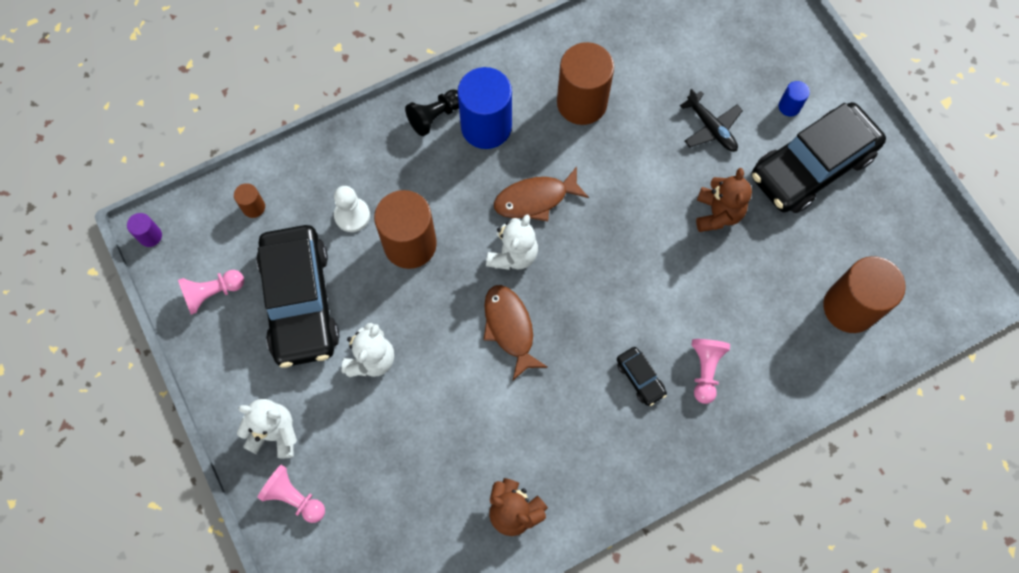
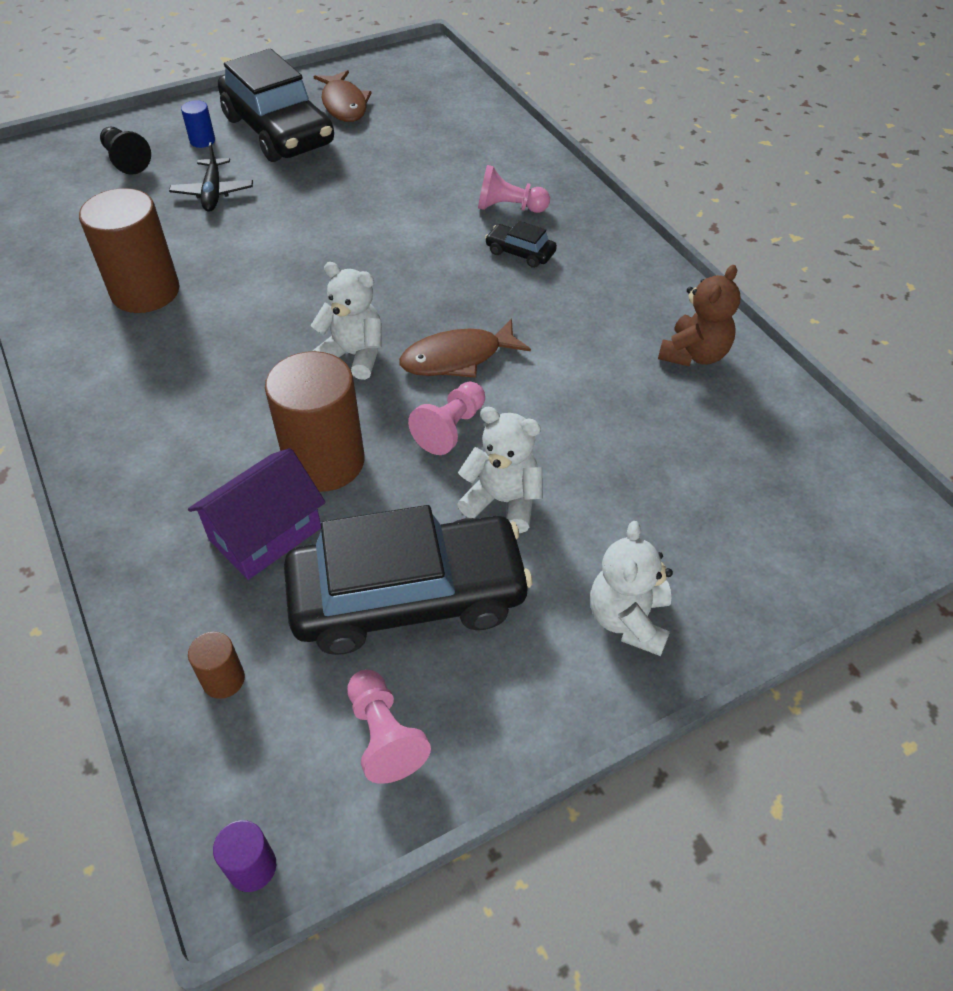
camera: 90 degrees left, 20 degrees down
(294, 497) = (724, 587): pink pawn -> pink pawn (451, 428)
(352, 215) = (265, 534): white pawn -> purple house
(435, 116) = (118, 437): black pawn -> black pawn (126, 161)
(486, 126) = (153, 382): blue cylinder -> none
(535, 199) = (277, 334): brown fish -> brown fish (344, 104)
(640, 378) = (520, 253): black car -> black car turned 120 degrees counterclockwise
(711, 128) = (213, 193): black plane -> black plane turned 120 degrees clockwise
(717, 213) = (323, 192): brown teddy bear -> none
(849, 307) = (440, 118): brown cylinder -> none

